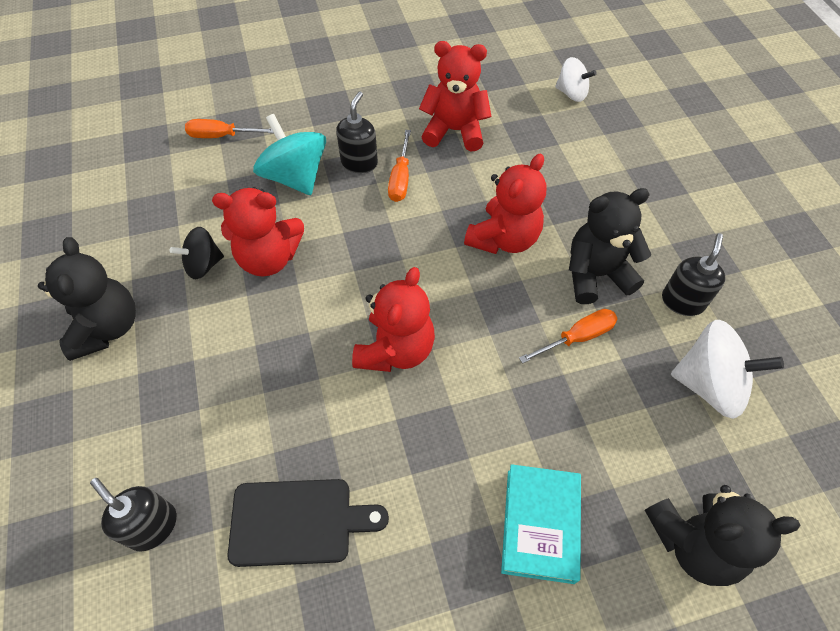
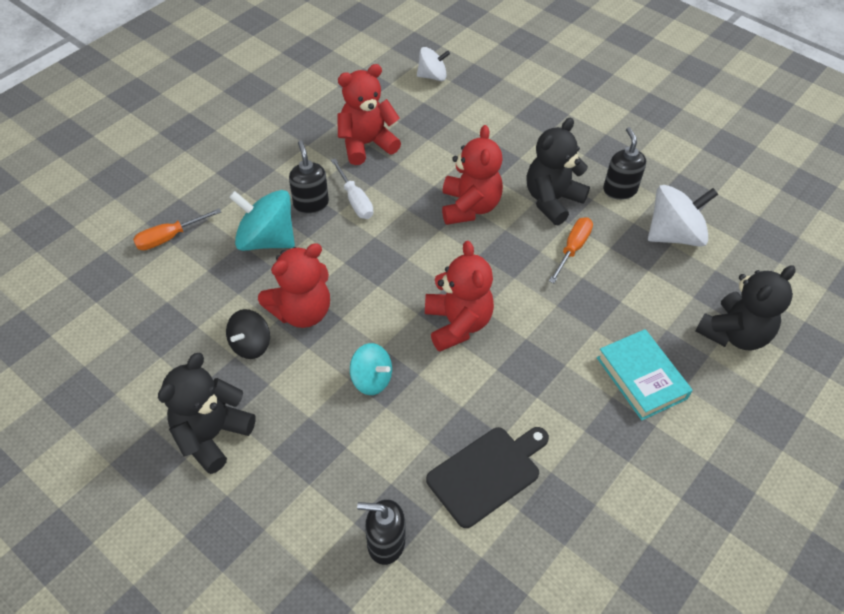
camera: 35 degrees left, 5 degrees down
(107, 328) = (212, 435): black teddy bear -> black teddy bear turned 105 degrees counterclockwise
(273, 358) = (371, 379): none -> turquoise spinning top
(400, 179) = (355, 200): orange screwdriver -> white screwdriver

